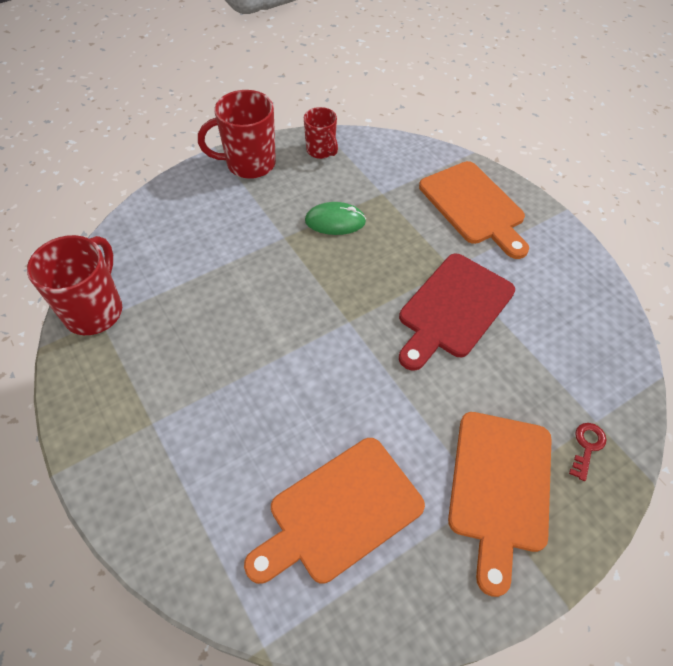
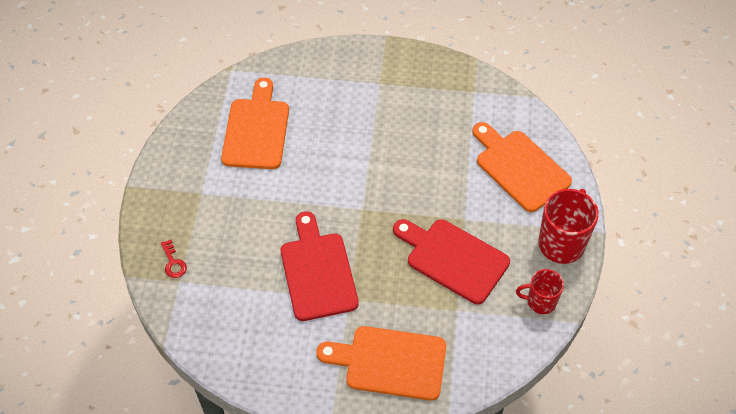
camera: 130 degrees right, 0 degrees up
(95, 310) = (483, 92): red mug -> none
(335, 221) = (453, 259): green mouse -> red cutting board
(500, 487) = (198, 204): orange cutting board -> orange cutting board (519, 168)

